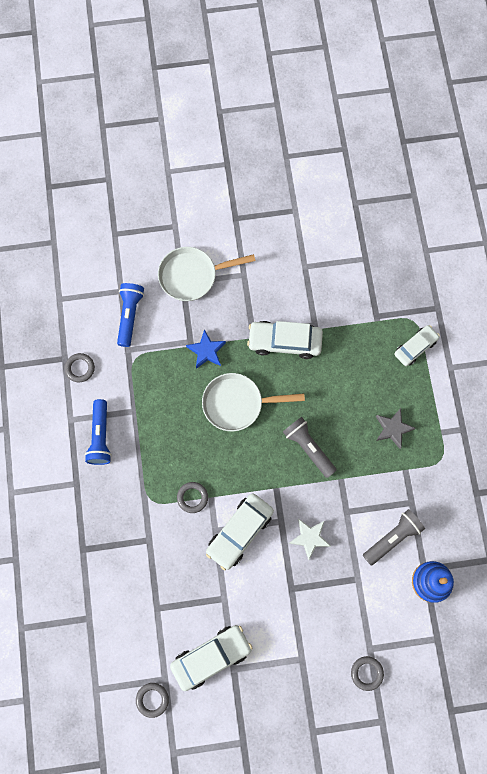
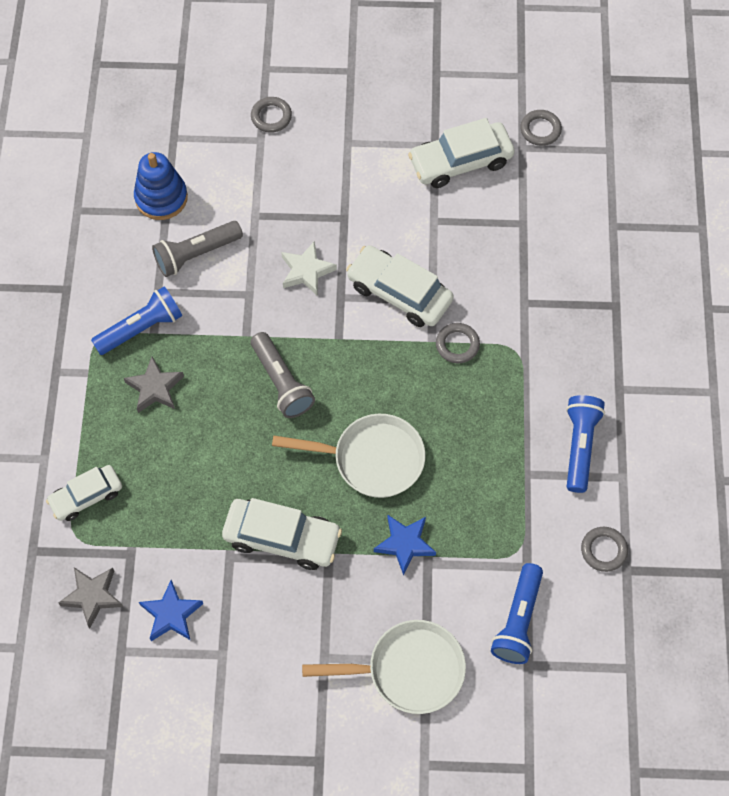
camera: 170 degrees left, 10 degrees down
(239, 532) = (399, 293): white car -> white car turned 105 degrees counterclockwise
(341, 284) = (171, 614): none -> blue star
(392, 287) = (92, 596): none -> grey star
(415, 471) = (141, 328): none -> blue flashlight

